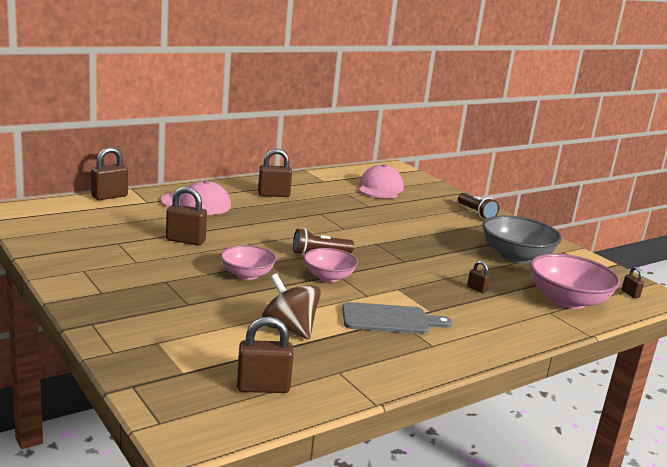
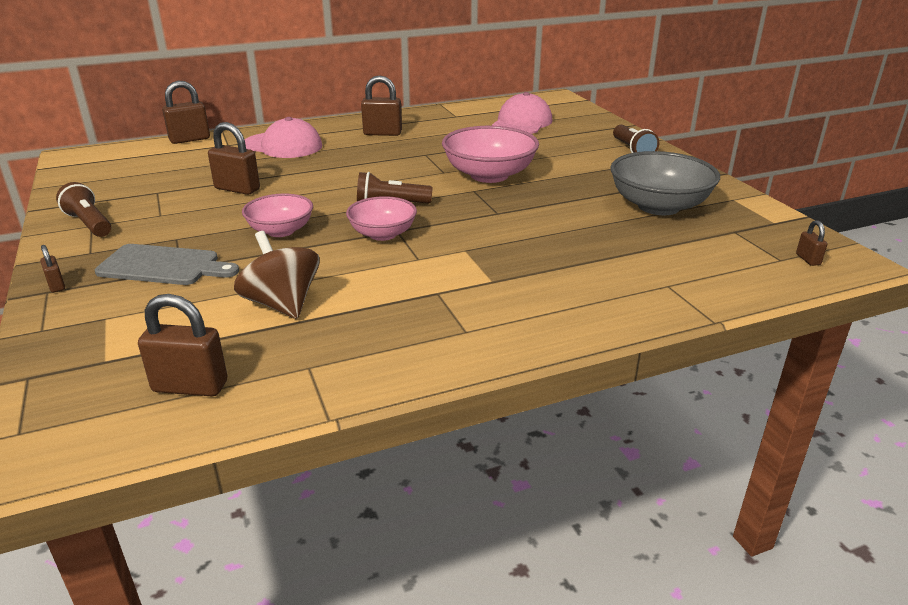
camera: 15 degrees right, 10 degrees up
(81, 269) = (89, 224): none -> brown flashlight
(389, 319) = (427, 292): grey cutting board -> grey cutting board (163, 266)
(477, 289) = (577, 251): brown padlock -> brown padlock (56, 285)
(567, 300) = (704, 268): pink bowl -> pink bowl (489, 175)

